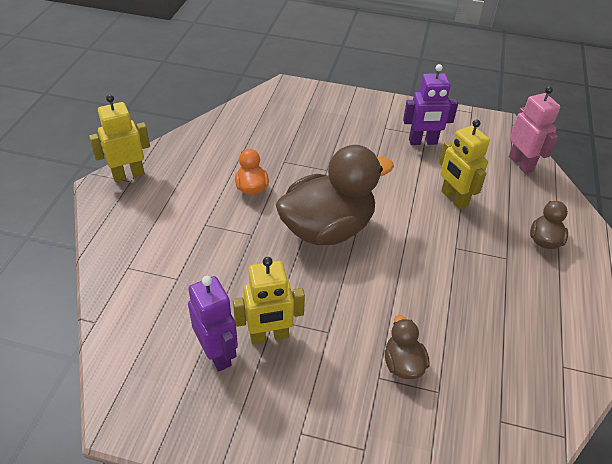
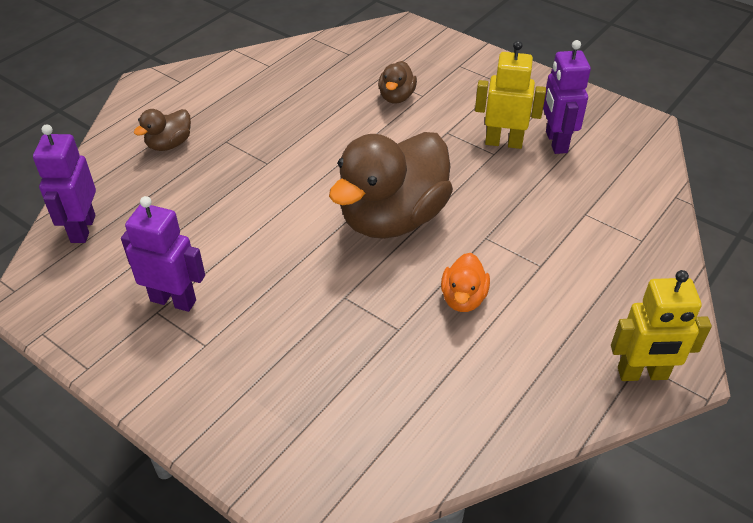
camera: 155 degrees left, 0 degrees up
(327, 229) = (393, 218): brown duck -> brown duck turned 45 degrees counterclockwise
(454, 198) = (215, 211): yellow robot -> none
(521, 164) = (82, 229): pink robot -> purple robot

